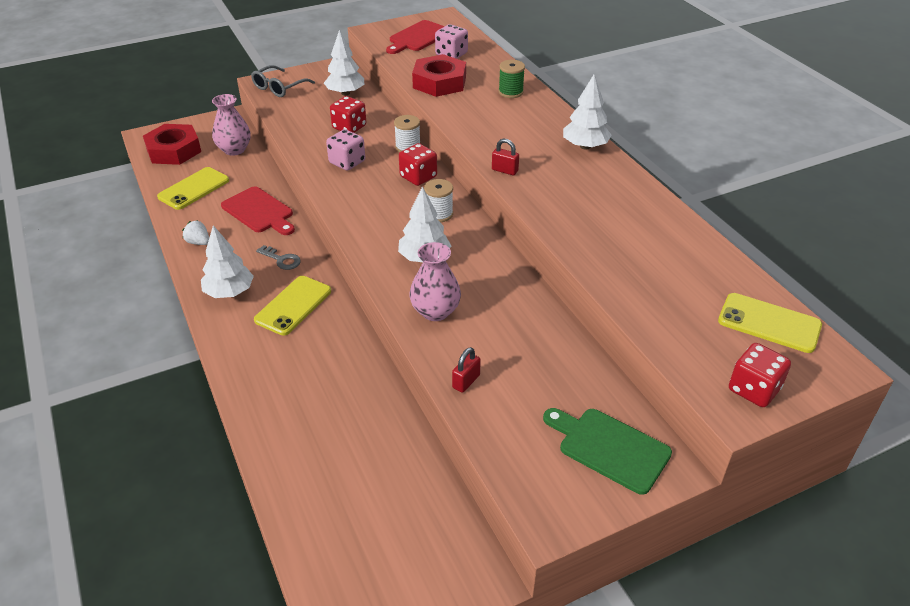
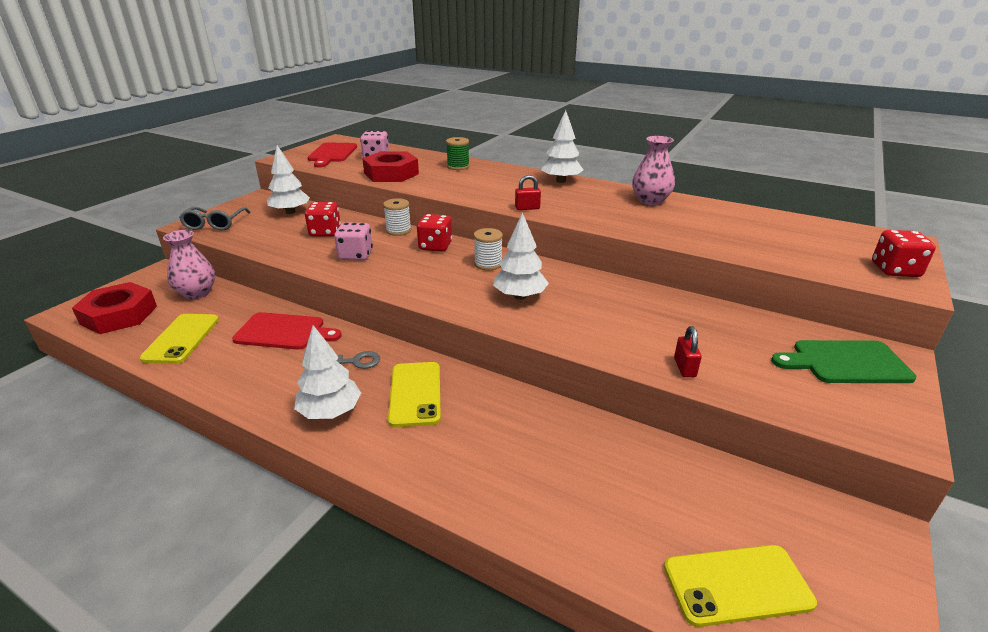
camera: 35 degrees left, 10 degrees down
(198, 242) = (240, 382): white strawberry -> none
(435, 311) = (584, 329): pink vase -> pink vase (650, 201)
(769, 323) = (833, 233): yellow phone -> yellow phone (737, 585)

